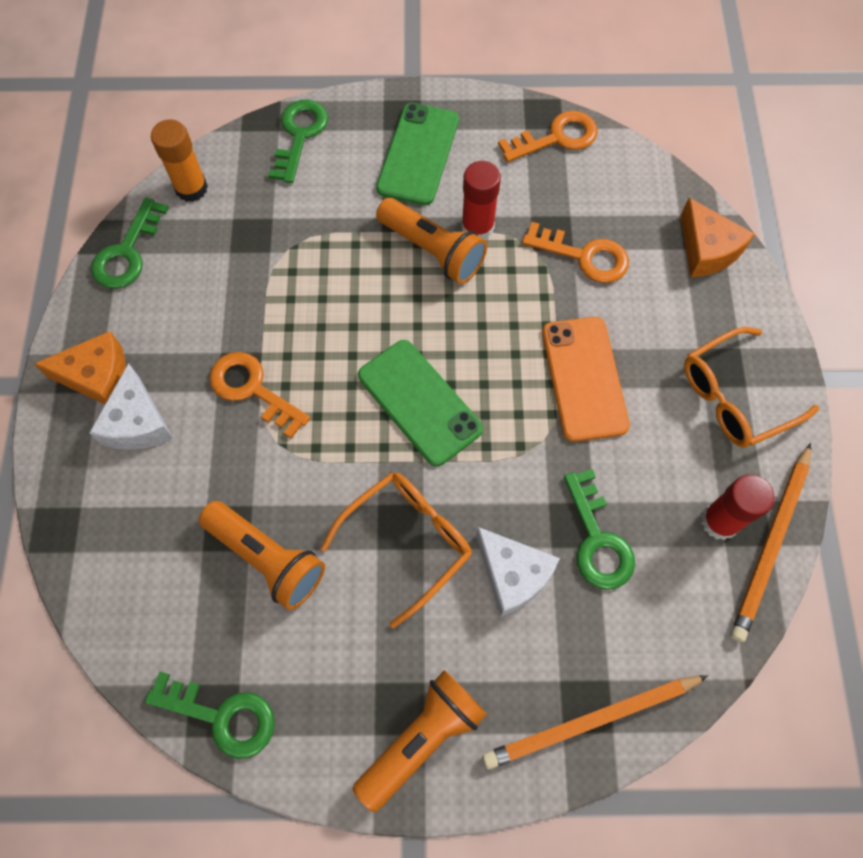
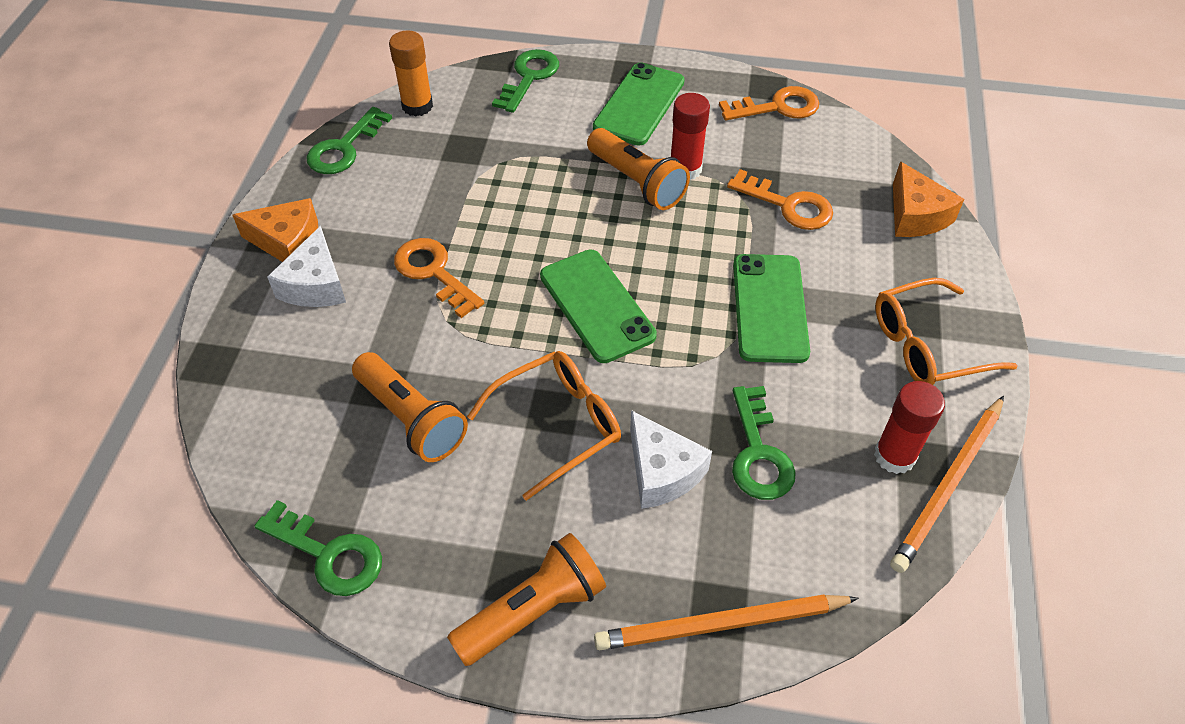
camera: 10 degrees right, 15 degrees down
(584, 378) = (770, 308): orange phone -> green phone

